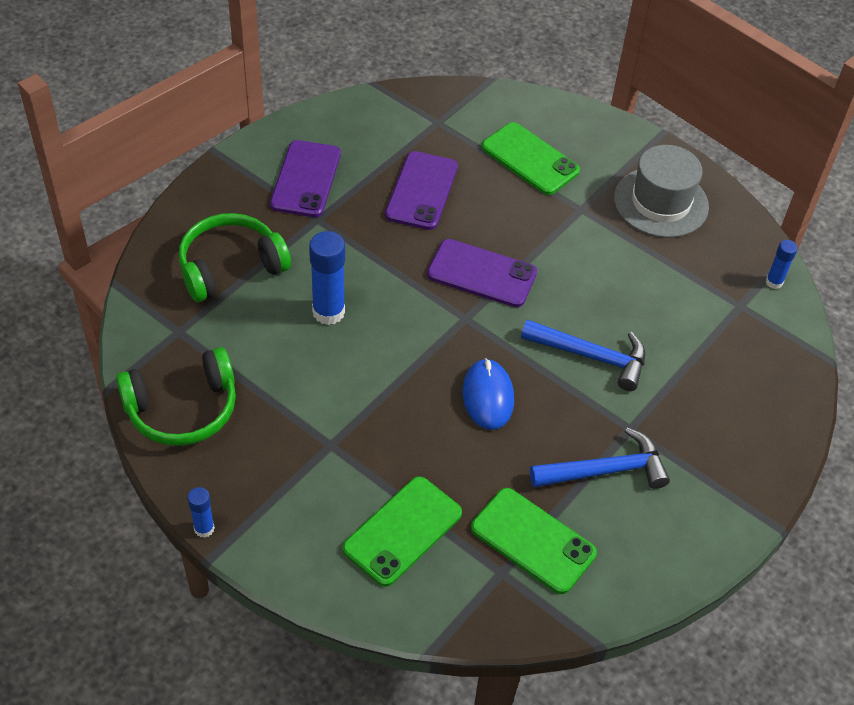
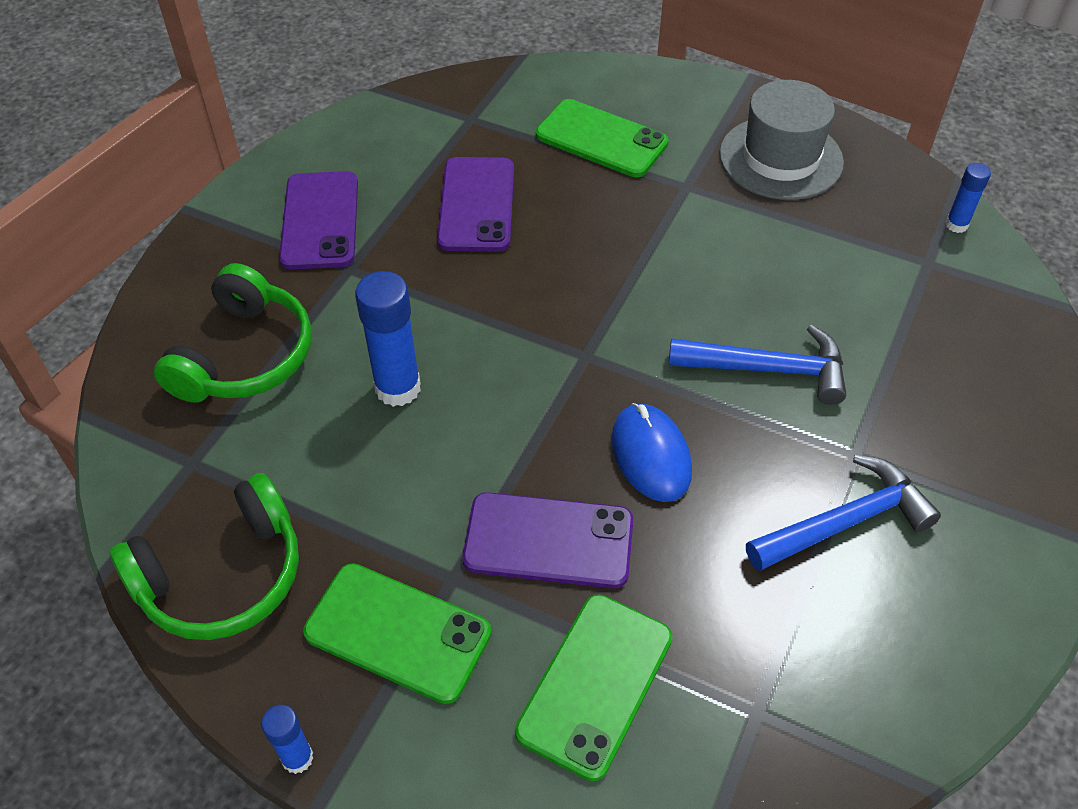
camera: 10 degrees left, 0 degrees up
(230, 266) = (245, 356): green headphones -> green headphones turned 150 degrees clockwise
(481, 274) = (588, 293): purple phone -> purple phone (548, 541)
(533, 541) = (784, 651): green phone -> green phone (397, 632)

